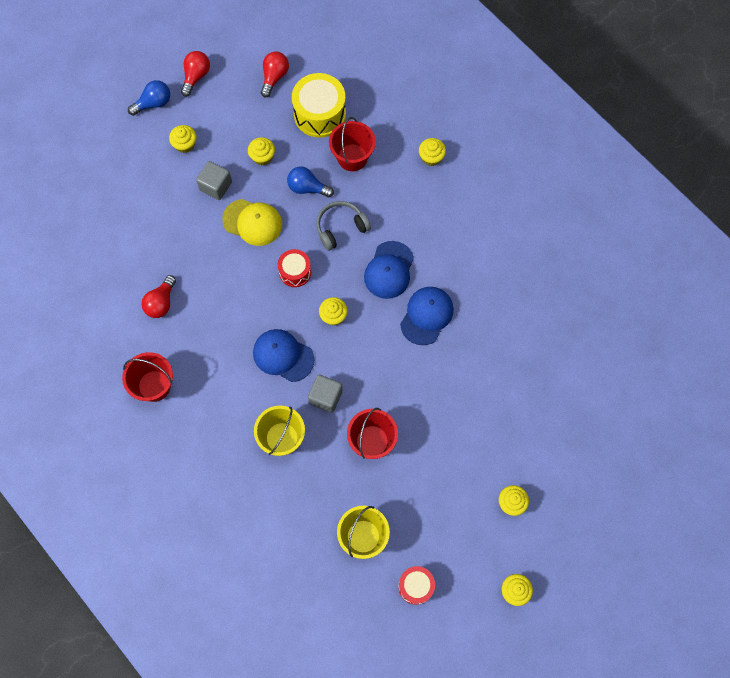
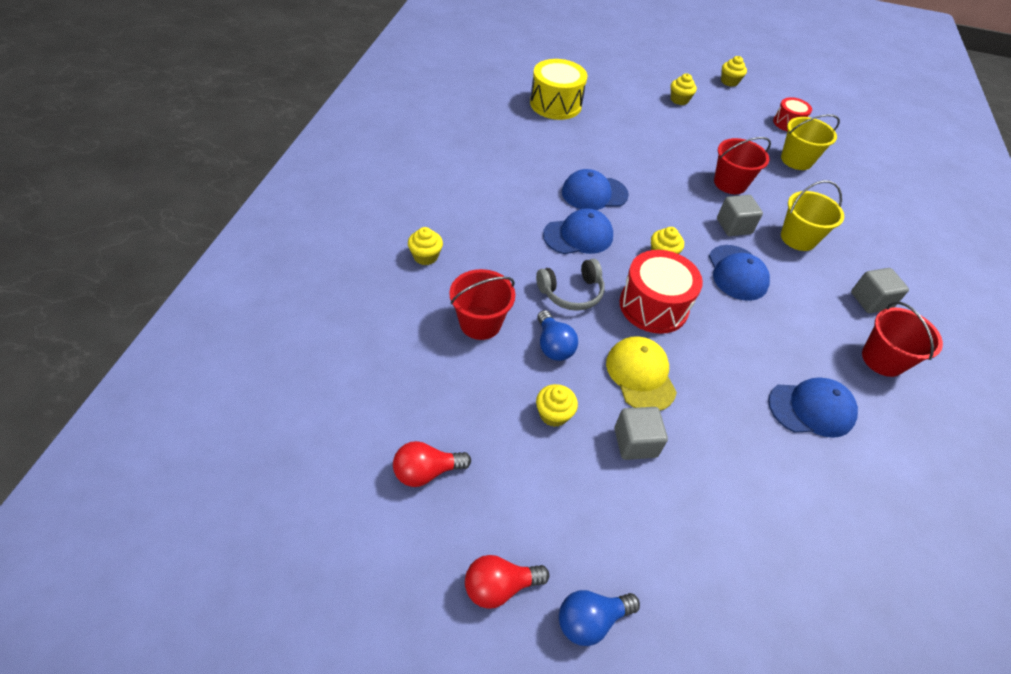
camera: 130 degrees left, 20 degrees down
(153, 103) = (590, 619): blue light bulb -> blue light bulb turned 45 degrees counterclockwise
(161, 302) = (811, 409): red light bulb -> blue cap
(185, 144) = (614, 521): yellow cupcake -> none
(196, 431) = (870, 301): none -> grey cube
(295, 272) = (653, 306): red drum -> red drum, size x1.70
(319, 114) = (446, 385): yellow drum -> yellow drum (555, 104)
(340, 228) = (571, 292): grey headphones -> grey headphones turned 45 degrees counterclockwise

